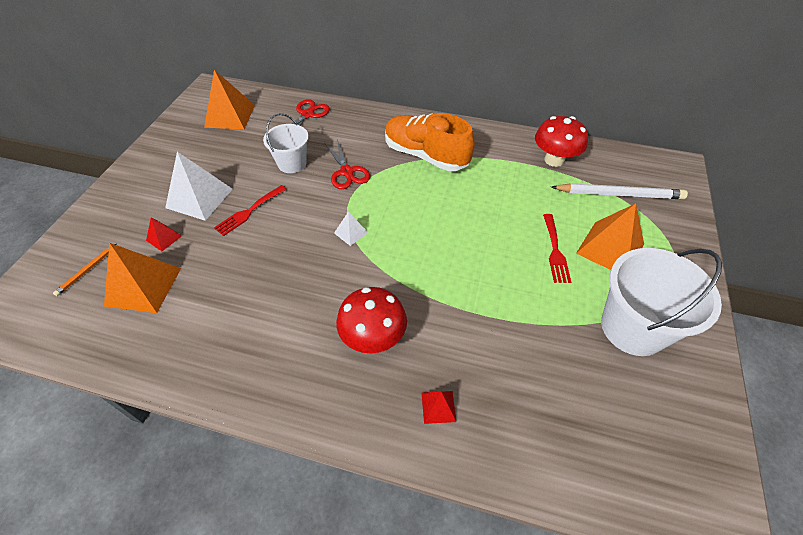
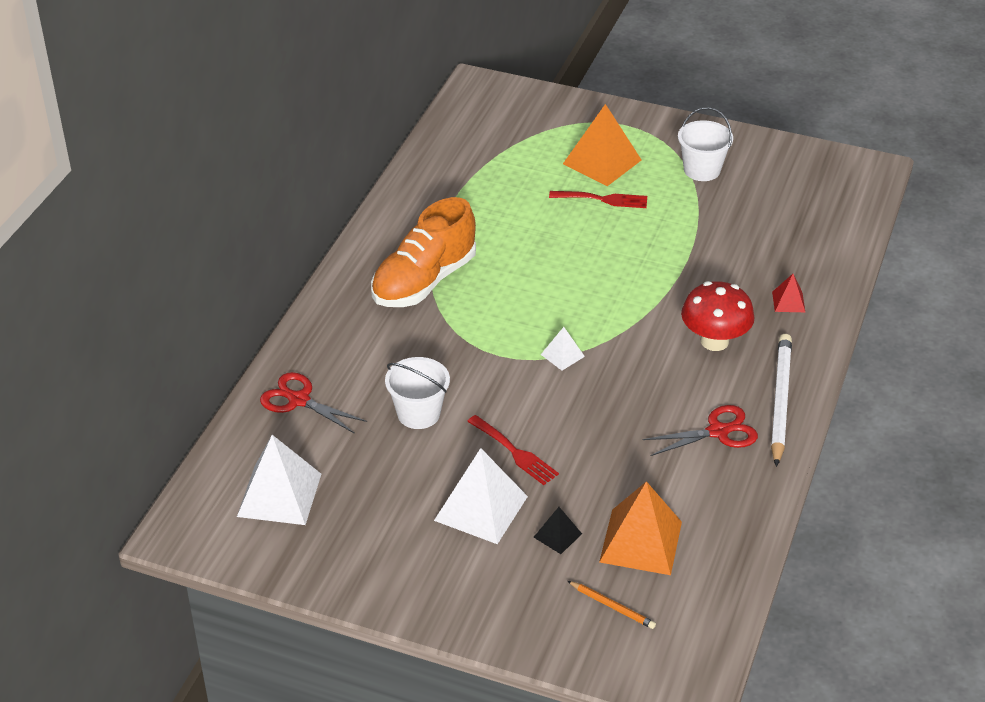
camera: 85 degrees left, 10 degrees down
(164, 238) = (557, 535): red pyramid -> black pyramid
(230, 116) = (279, 495): orange pyramid -> white pyramid
(347, 172) = (446, 357): red scissors -> red scissors (718, 432)
(554, 160) = (452, 173): red mushroom -> none
(619, 194) = (520, 137): white pencil -> white pencil (780, 401)
(632, 328) = (702, 170): white bucket -> white bucket, size x0.60

